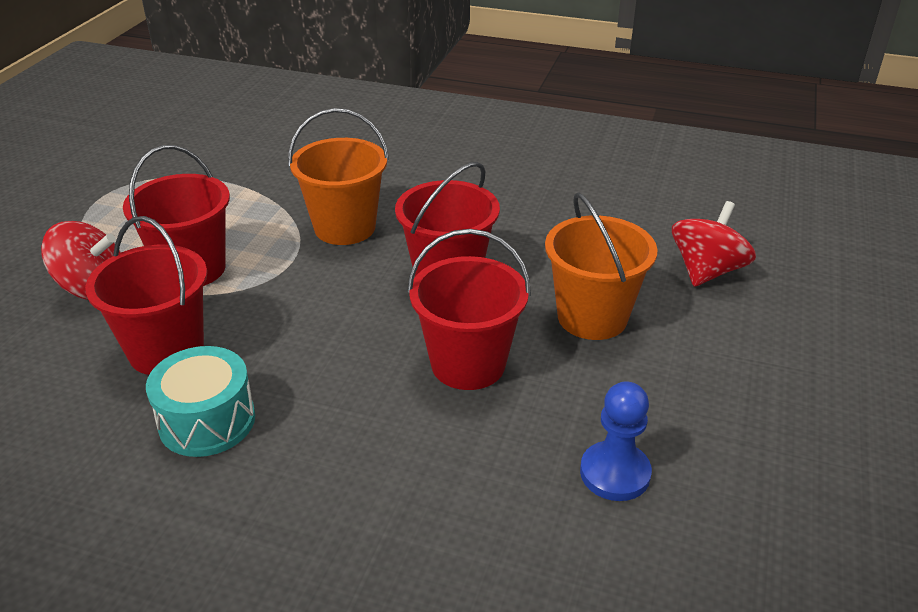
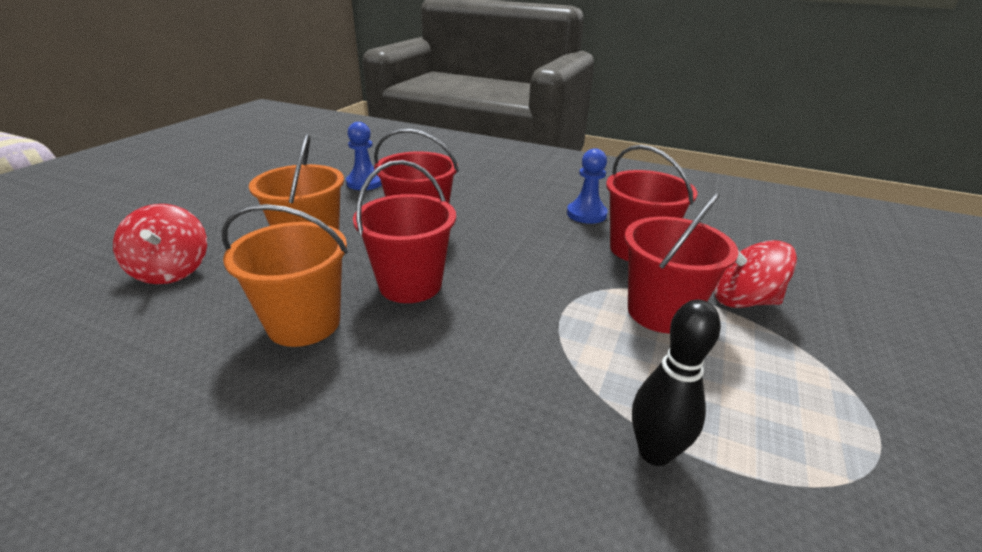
camera: 175 degrees left, 5 degrees down
(207, 421) = (586, 214): turquoise drum -> blue pawn
(257, 182) = (654, 452): none -> black bowling pin
(345, 227) = (509, 350): orange bucket -> orange bucket (304, 323)
(706, 271) = (172, 270): red spinning top -> red spinning top turned 60 degrees counterclockwise

